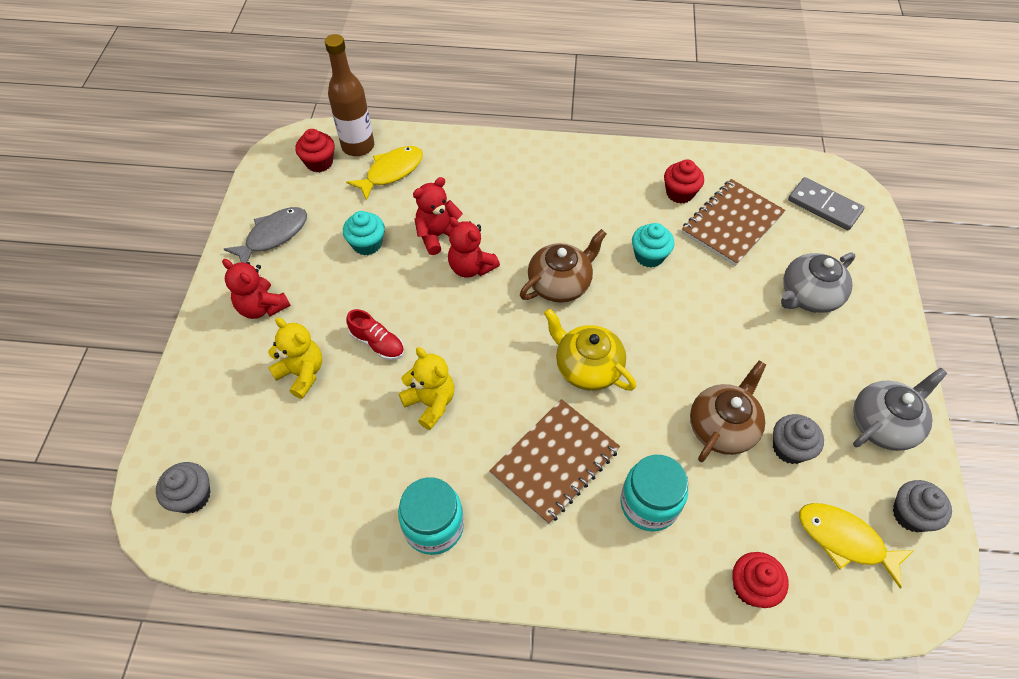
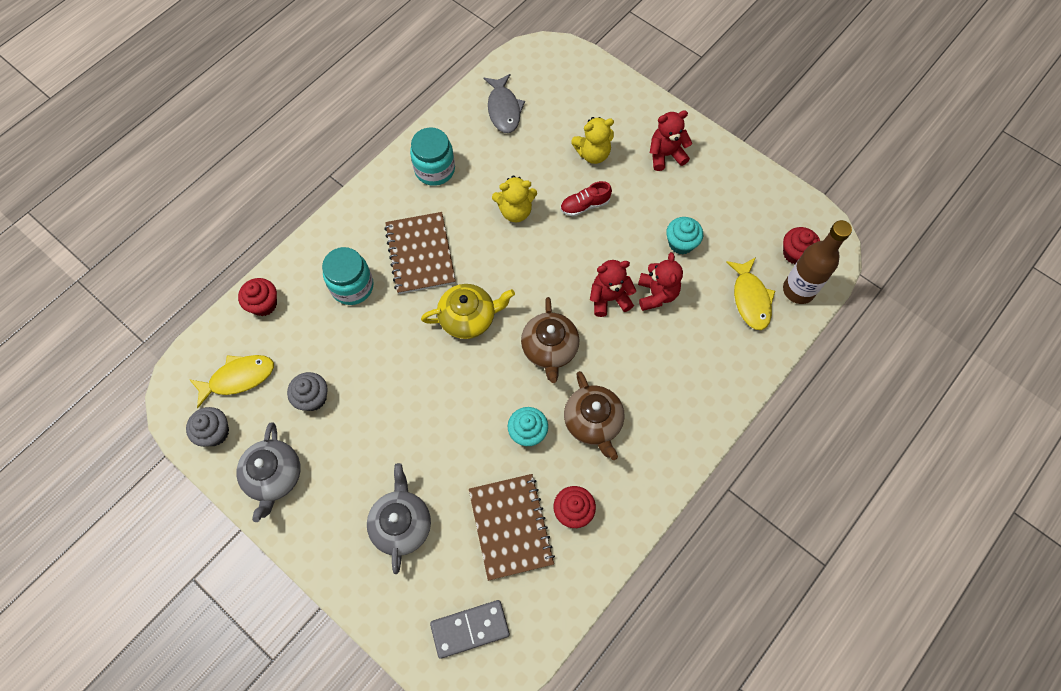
camera: 125 degrees right, 10 degrees up
(192, 496) = (547, 69): grey cupcake -> none
(273, 236) = (731, 189): grey fish -> grey fish (504, 109)
(722, 427) = (360, 368): brown teapot -> brown teapot (593, 422)

